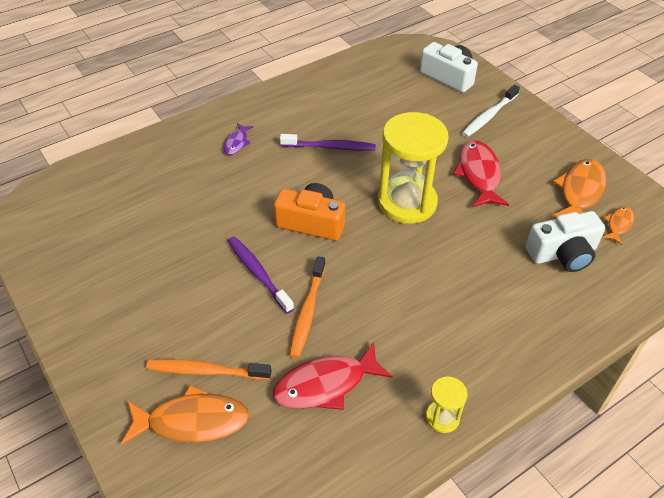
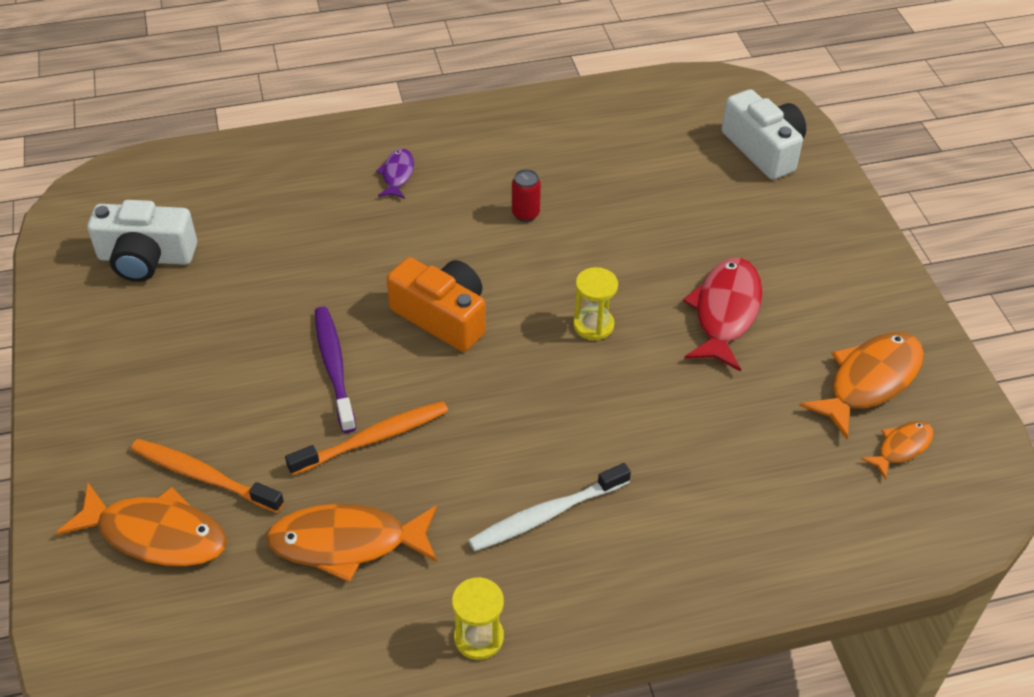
camera: 20 degrees right, 0 degrees up
(237, 143) = (397, 174): purple fish -> purple fish turned 150 degrees clockwise
(307, 311) = (373, 439): orange toothbrush -> orange toothbrush turned 150 degrees counterclockwise
(325, 384) = (346, 543): red fish -> orange fish
(330, 147) = (525, 214): purple toothbrush -> red can
(407, 202) = (593, 325): yellow hourglass -> yellow hourglass, size x0.45
(489, 116) = (792, 226): white toothbrush -> white toothbrush (546, 515)
(562, 253) = (786, 465): white camera -> white camera (146, 258)

